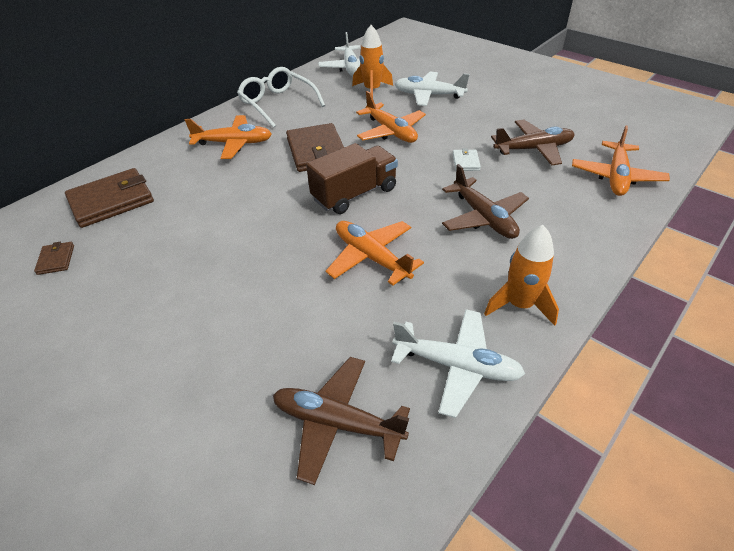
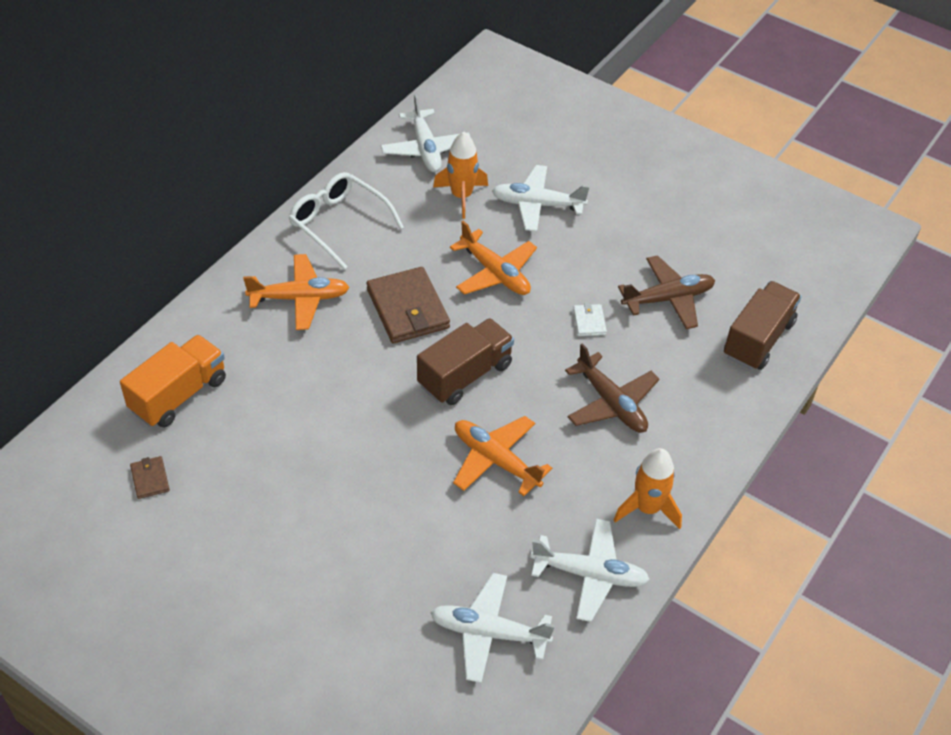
camera: 10 degrees left, 5 degrees up
(112, 201) = (179, 395): brown wallet -> orange truck
(337, 423) = (489, 633): brown plane -> white plane
(616, 176) = (758, 339): orange plane -> brown truck

